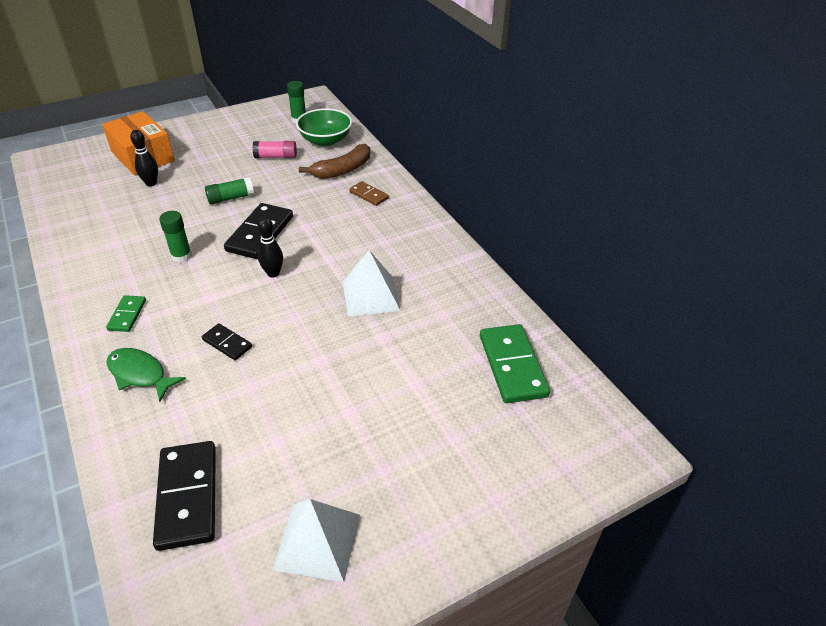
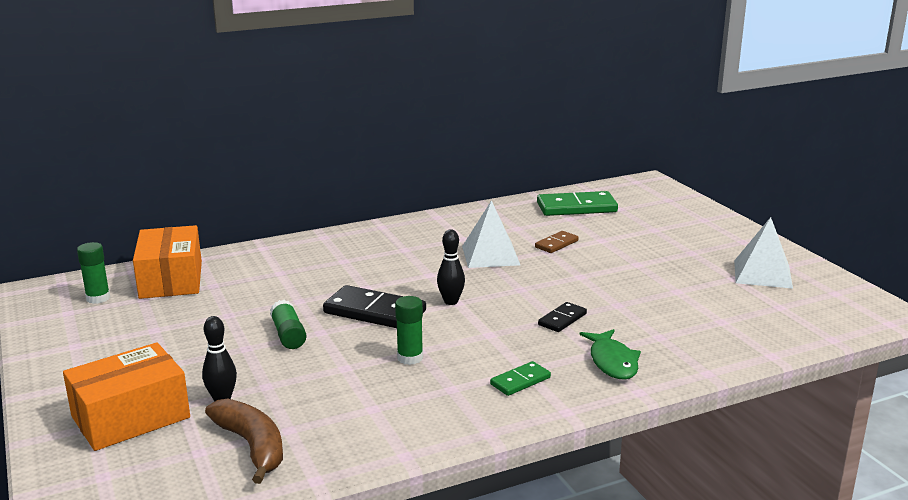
camera: 85 degrees left, 20 degrees down
(127, 315) = (520, 381): green domino -> green domino turned 45 degrees counterclockwise
(140, 374) = (612, 362): green fish -> green fish turned 45 degrees counterclockwise
(188, 496) = (746, 324): black domino -> none
(276, 157) = (196, 310): pink glue stick -> none
(325, 140) = (171, 279): green bowl -> orange box
(342, 170) = (252, 269): brown banana -> brown banana (252, 446)
(369, 195) = (314, 255): brown domino -> brown domino (556, 244)

